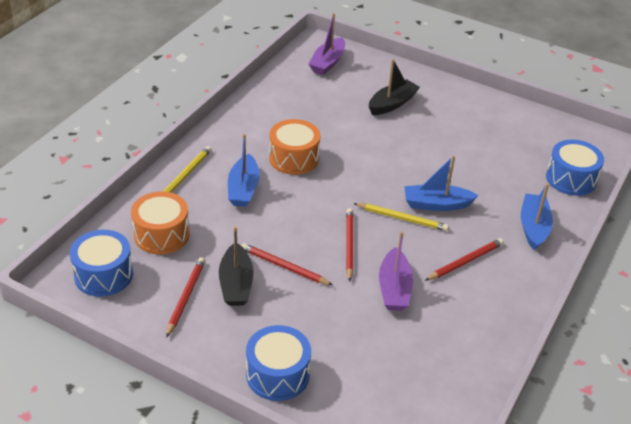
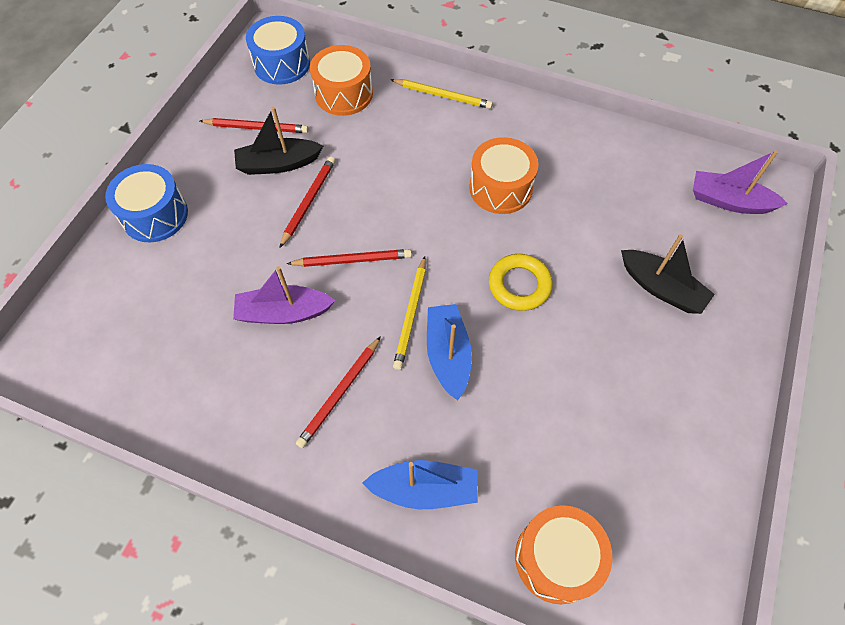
camera: 85 degrees right, 20 degrees up
(243, 189) = (431, 148): blue boat -> none
(382, 163) = (519, 285): none -> yellow ring
(465, 261) = (340, 393): red pencil -> red pencil turned 75 degrees clockwise
(571, 179) = (557, 558): blue drum -> orange drum

